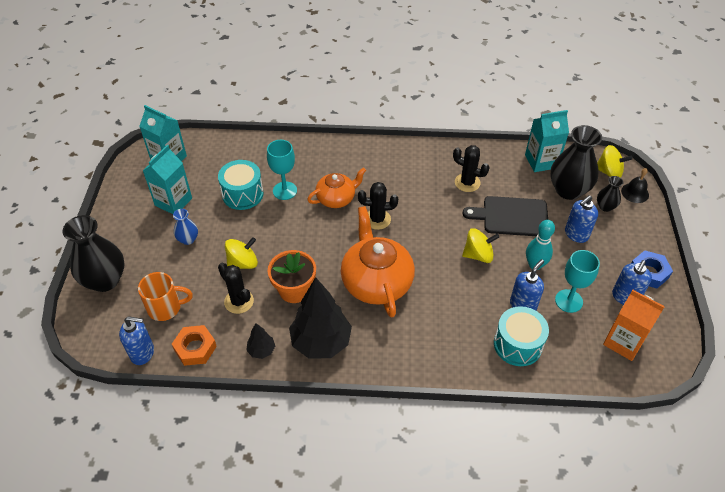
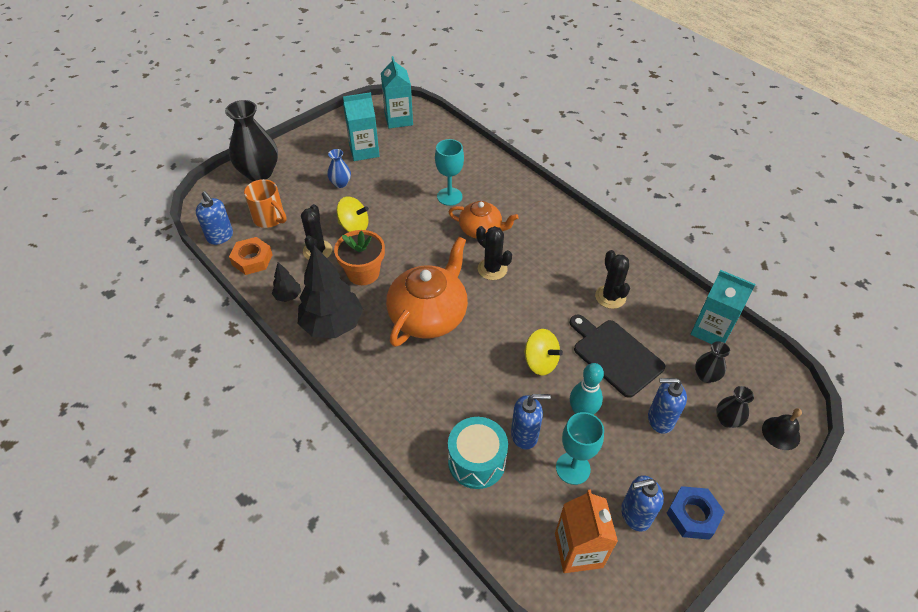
camera: 45 degrees right, 0 degrees up
(242, 194) = (416, 178): turquoise drum -> none
(568, 190) = (706, 376): black vase -> black vase, size x0.49
(609, 172) = (776, 393): yellow spinning top -> none

